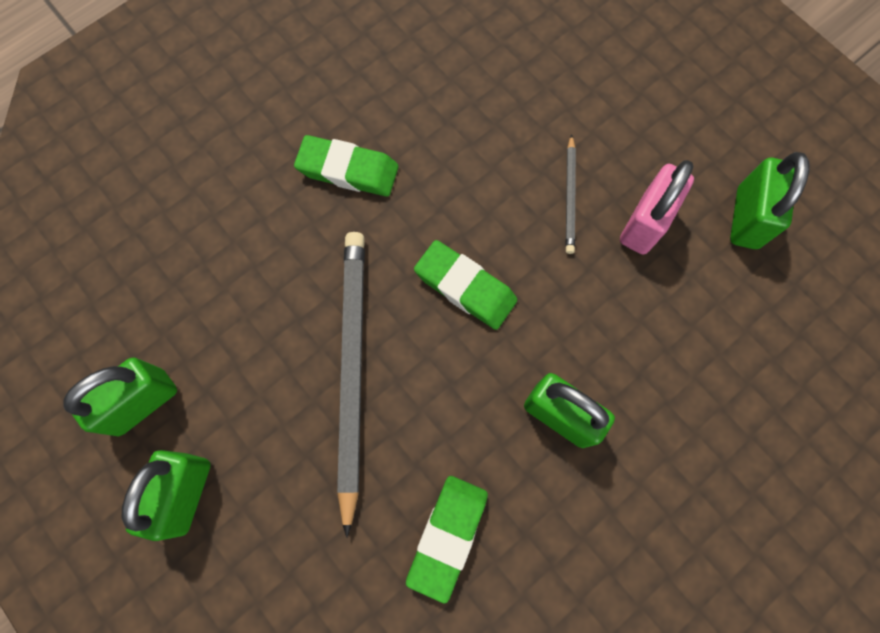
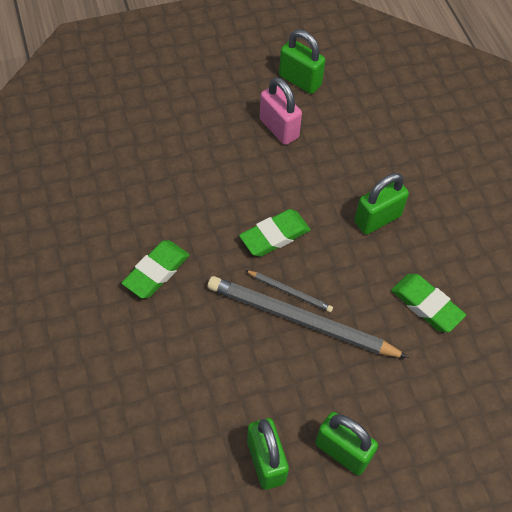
camera: 70 degrees left, 15 degrees down
(570, 196) = (242, 157): grey pencil -> grey pencil (290, 292)

